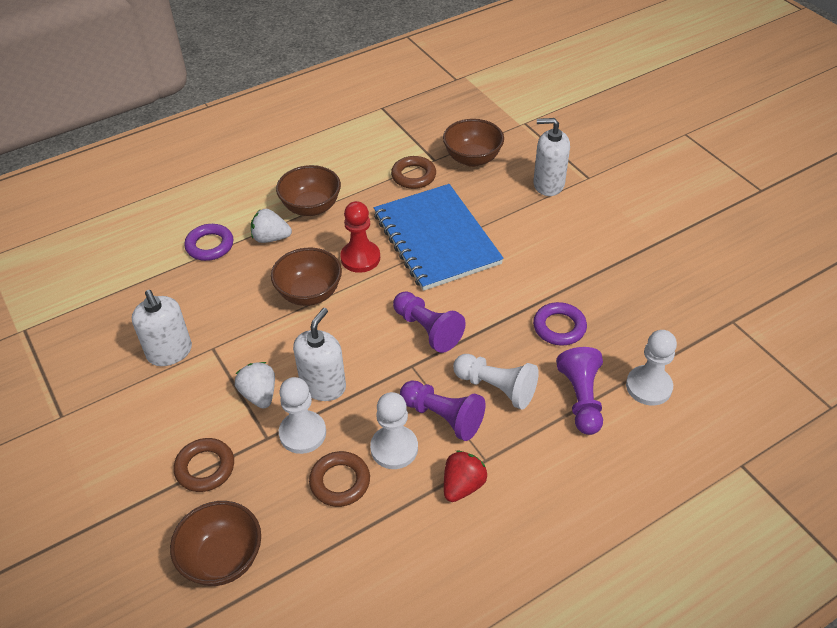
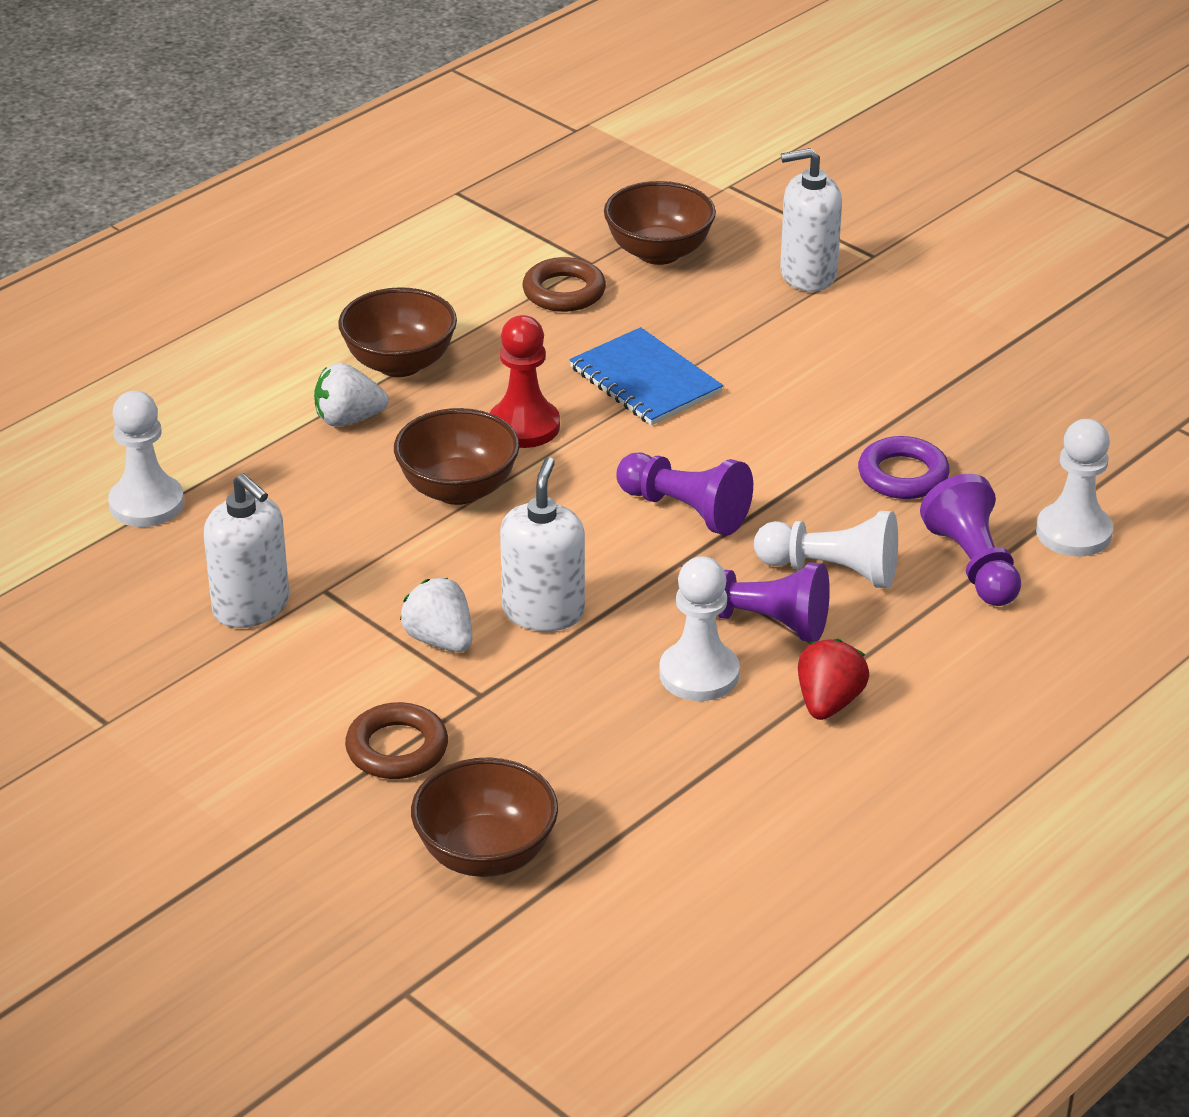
camera: 15 degrees left, 10 degrees down
(210, 245) = (241, 445): purple ring -> none
(302, 433) = (539, 679): white pawn -> white pawn (146, 504)
(340, 482) = (630, 730): brown ring -> none
(436, 239) = (645, 380): blue notebook -> blue notebook, size x0.60

